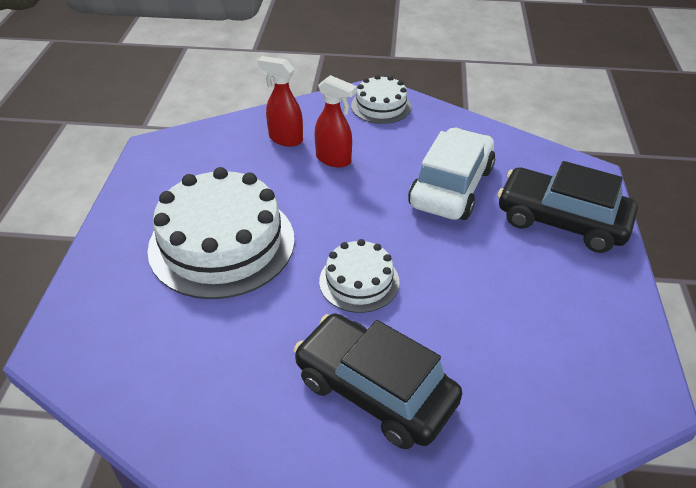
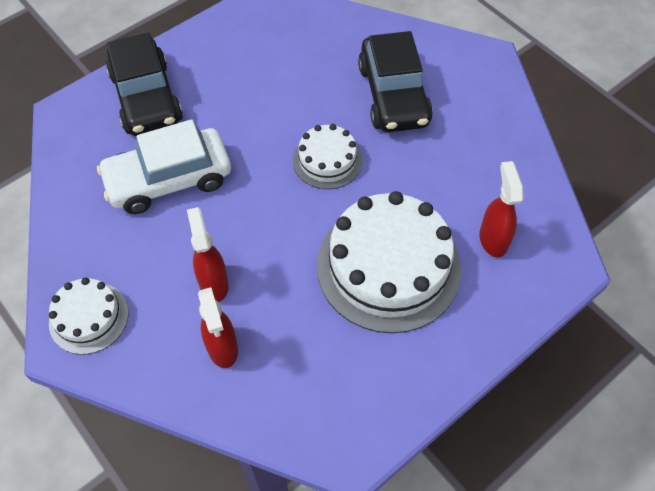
camera: 135 degrees left, 15 degrees up
(146, 321) = (493, 239): none -> red spray bottle

